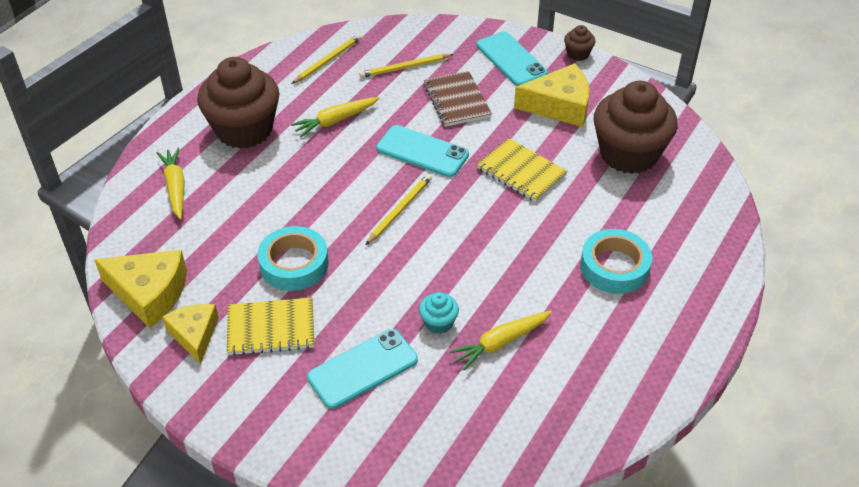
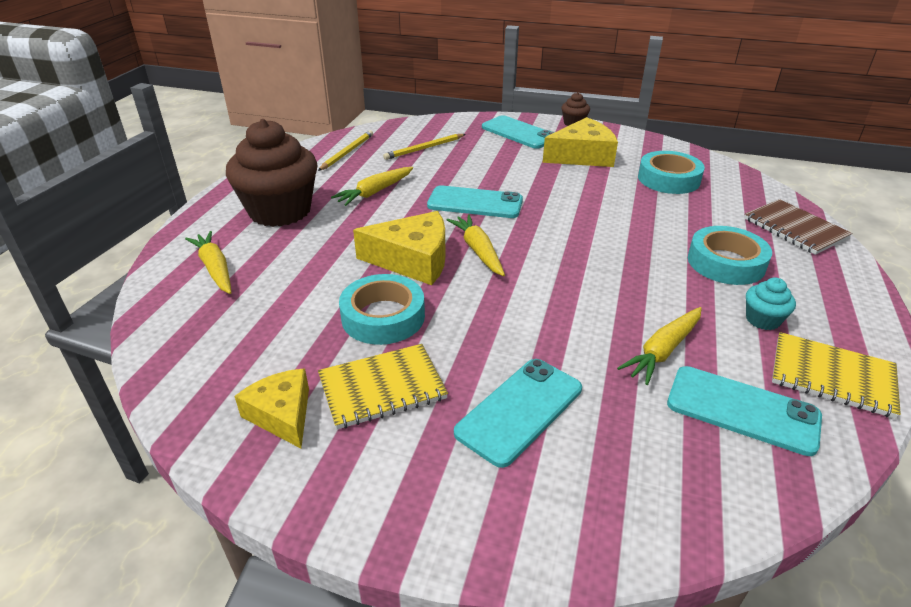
camera: 15 degrees left, 10 degrees down
(149, 293) = (207, 378): yellow cheese -> yellow cheese (413, 260)
(400, 210) = (478, 250): yellow pencil -> yellow carrot
(438, 323) = (581, 344): turquoise cupcake -> turquoise cupcake (762, 320)
(457, 100) = (486, 164): brown notebook -> brown notebook (795, 228)
(521, 172) = (581, 204): yellow notebook -> yellow notebook (832, 376)
(529, 405) = (742, 410): none -> turquoise phone
(628, 154) = (668, 179): brown cupcake -> turquoise tape

